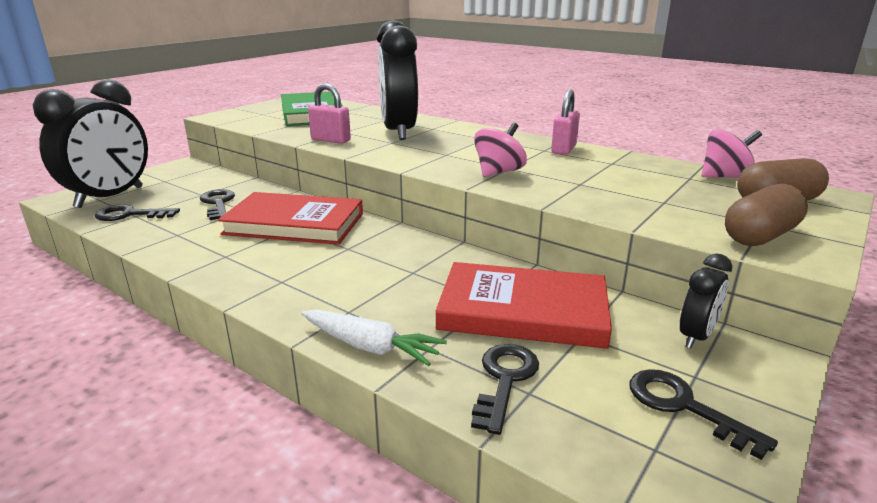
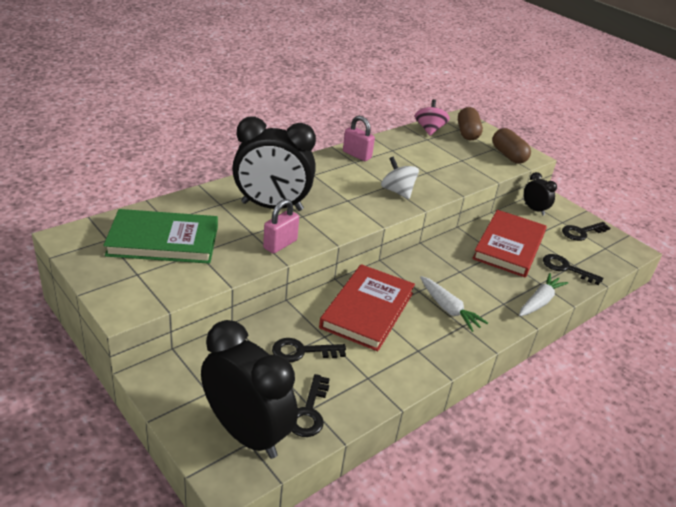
camera: 80 degrees left, 10 degrees up
(315, 269) = (448, 309): none -> white carrot
(498, 172) = (397, 191): pink spinning top -> white spinning top

